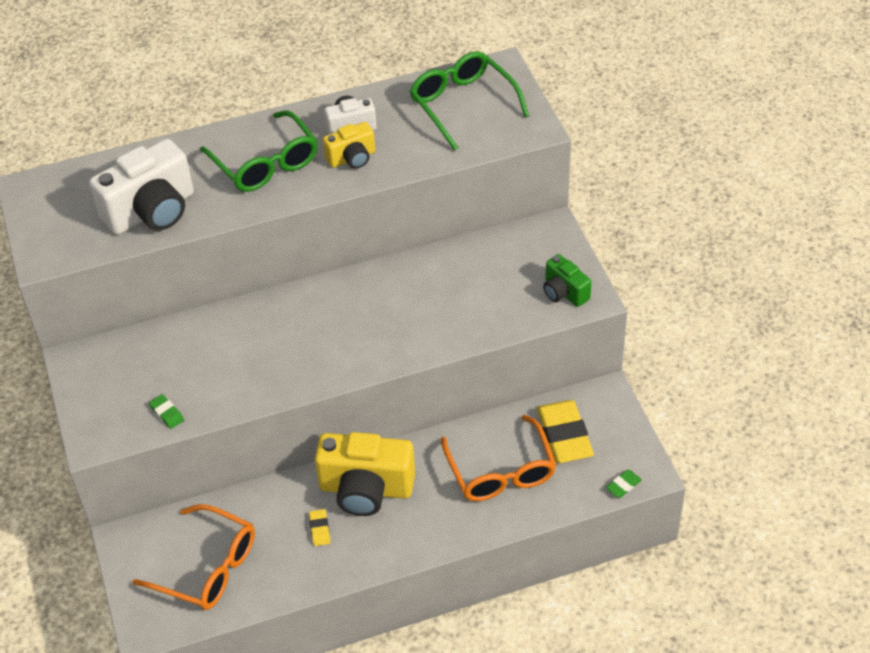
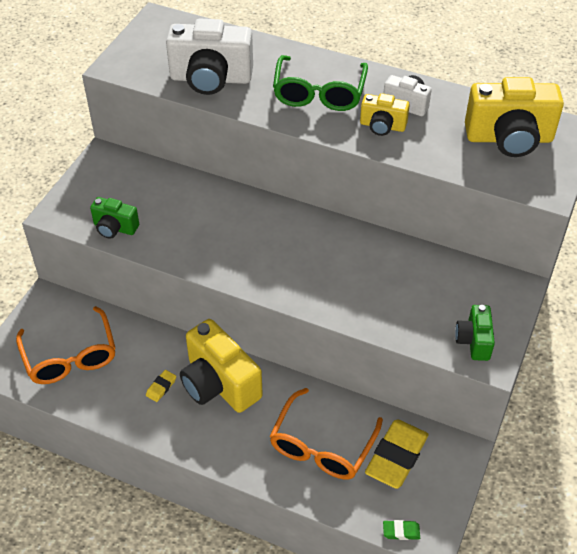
camera: 40 degrees right, 0 degrees up
(167, 413) = (115, 228): green eraser -> green camera
(463, 105) = (509, 138): green glasses -> yellow camera

